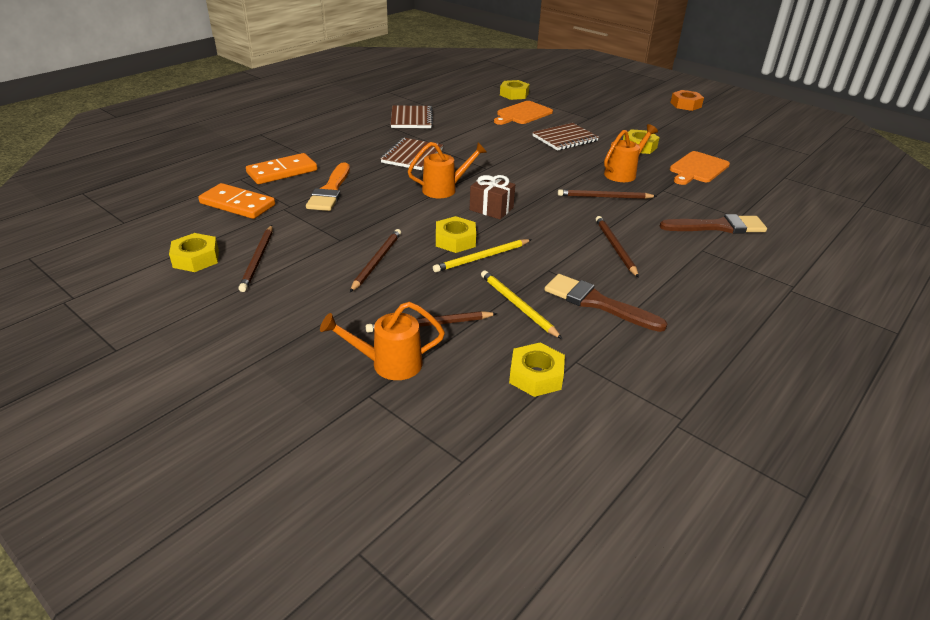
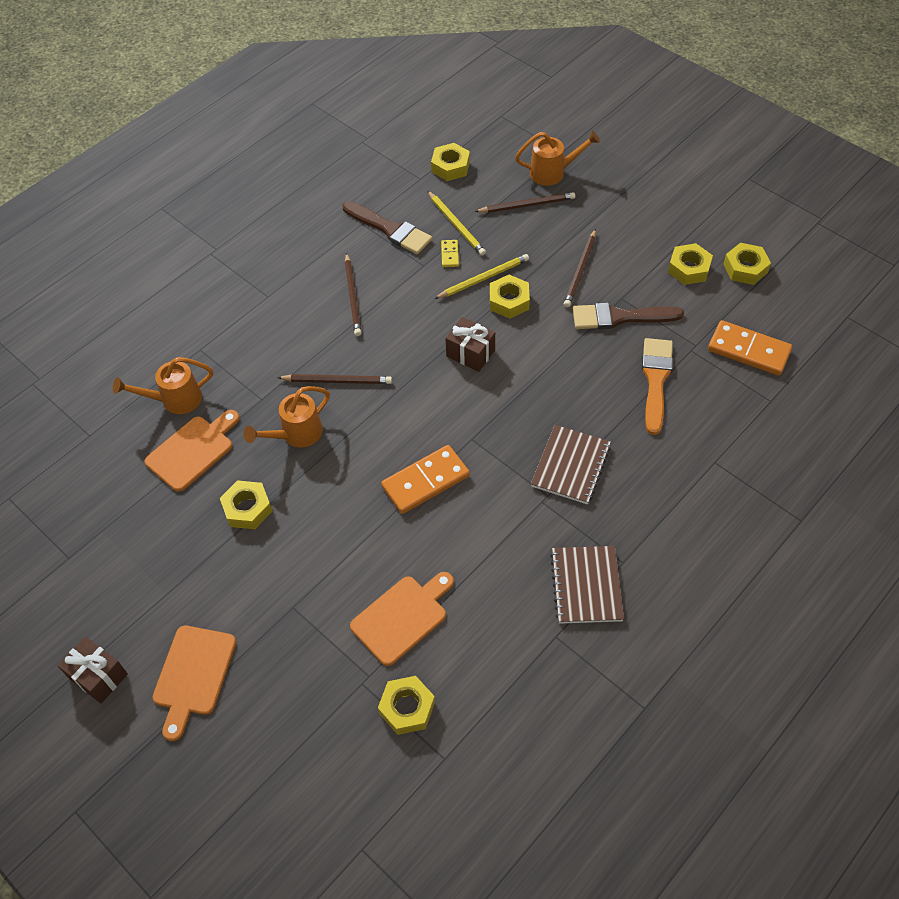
camera: 175 degrees left, 20 degrees up
(258, 260) = (689, 269): brown pencil -> yellow nut
(282, 172) = (727, 418): orange domino -> orange domino (425, 481)
(444, 189) = (524, 388): orange watering can -> orange watering can (175, 400)
(521, 278) = (450, 254): none -> yellow domino
(565, 139) = (350, 528): brown notebook -> none
(633, 104) = (193, 675): none -> orange cutting board
(685, 105) = (98, 676): orange nut -> brown gift
(718, 226) = (232, 332): brown brush -> brown brush (620, 317)

